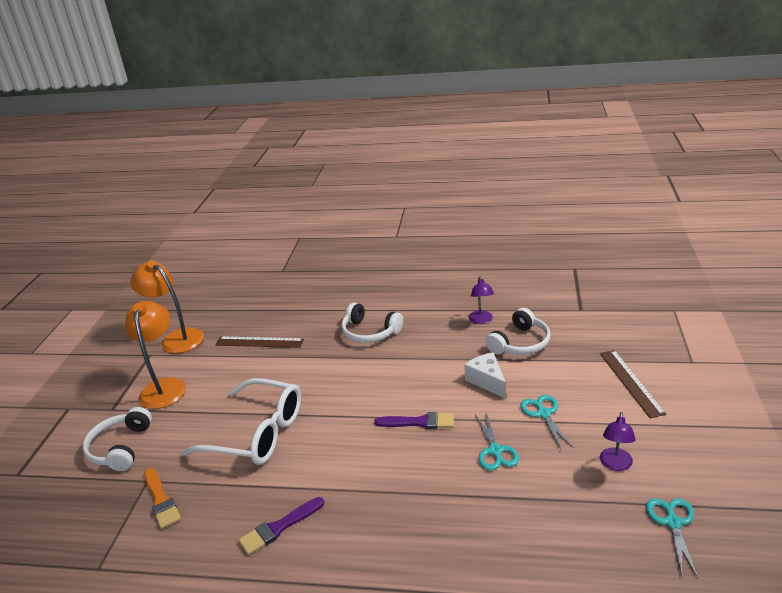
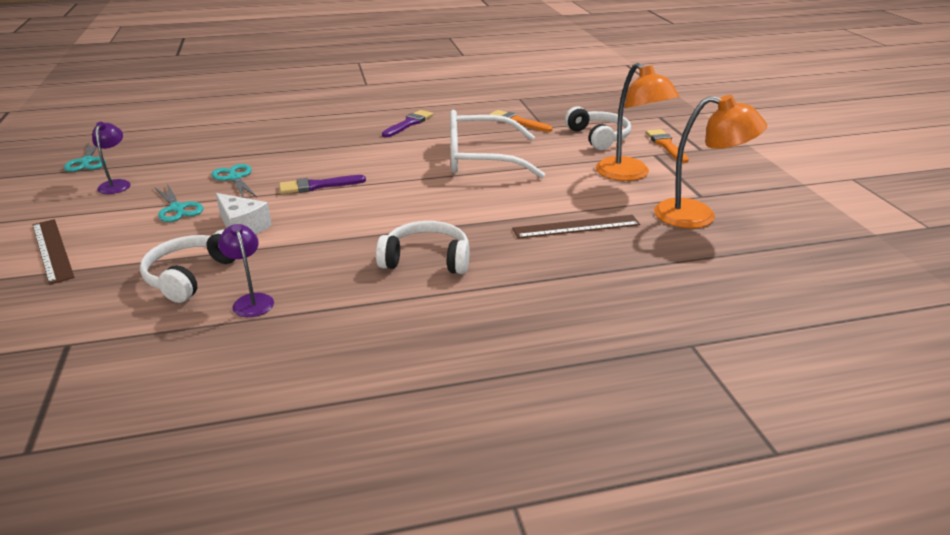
camera: 155 degrees right, 0 degrees up
(84, 421) = (666, 145): none -> orange brush

